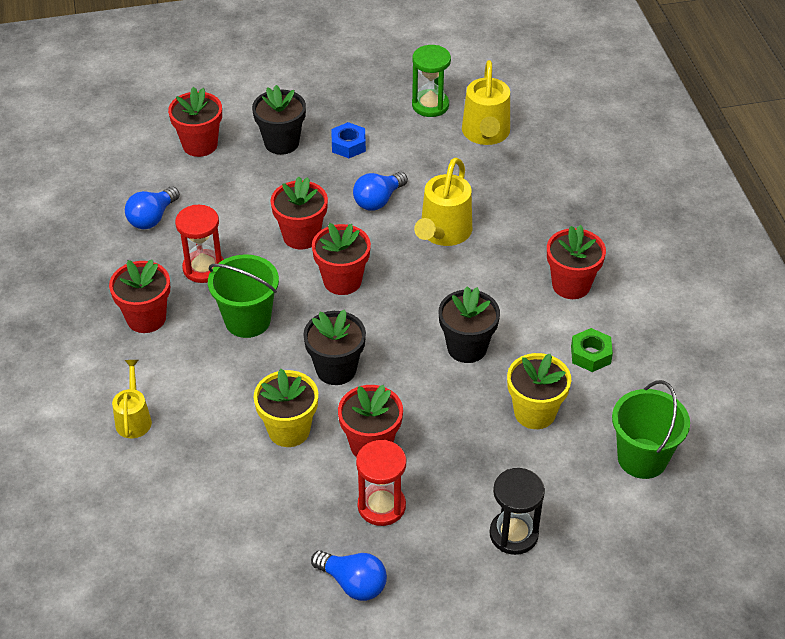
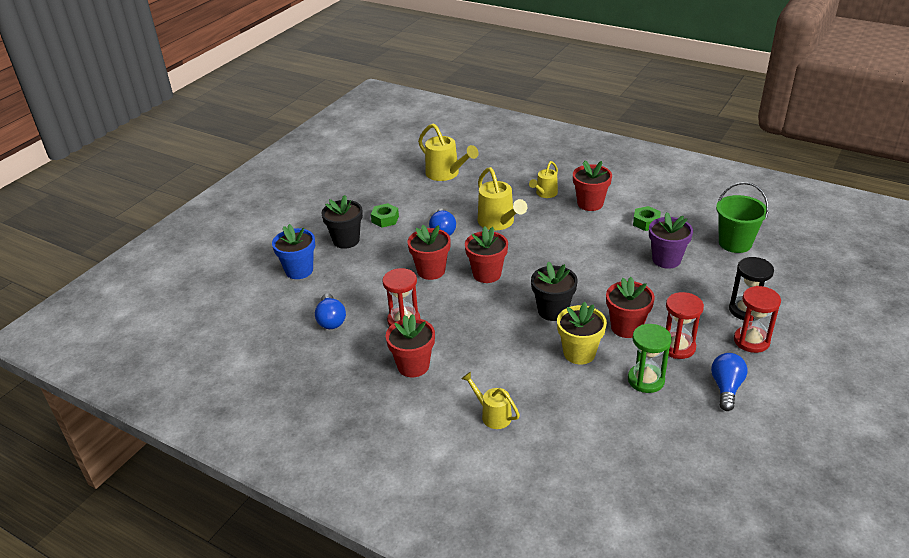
camera: 45 degrees left, 10 degrees down
(200, 145) = (299, 270): red flower pot -> blue flower pot
(247, 320) = (470, 325): green bucket -> none
(348, 145) = (385, 219): blue nut -> green nut
(353, 583) = (726, 388): blue light bulb -> blue light bulb turned 60 degrees counterclockwise
(430, 105) = (397, 179): green hourglass -> green hourglass (646, 380)
(460, 566) = (751, 341): none -> red hourglass
(467, 347) = (593, 257): black flower pot -> none
(534, 413) = (666, 260): yellow flower pot -> purple flower pot
(544, 236) = (544, 194): none -> yellow watering can

